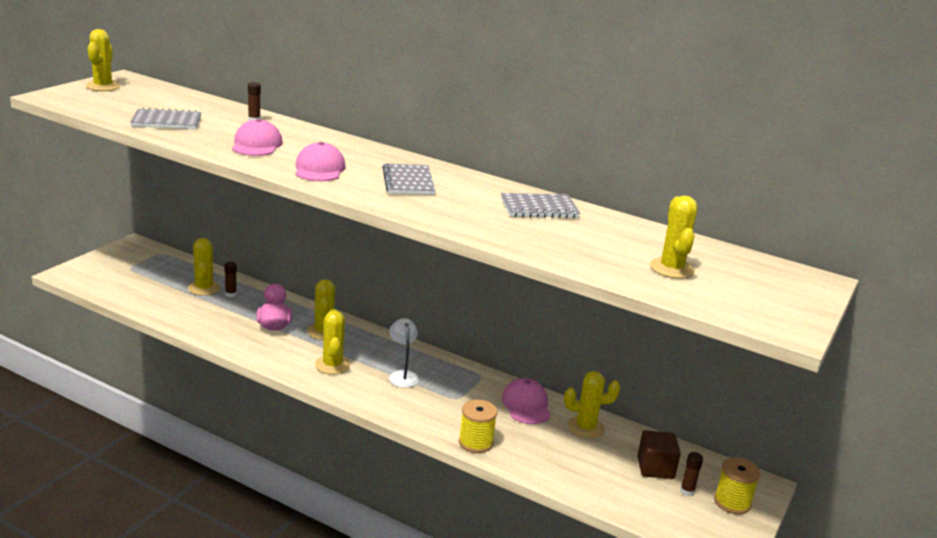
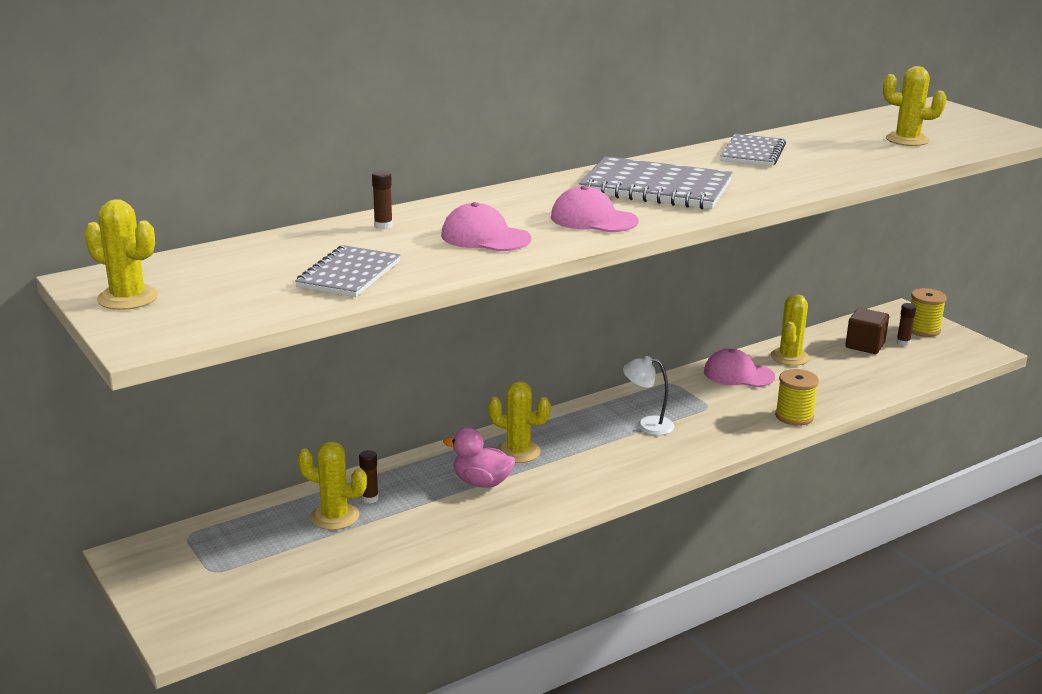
camera: 60 degrees left, 0 degrees up
(332, 365) = (601, 462): yellow cactus -> none
(408, 182) = (656, 188): grey notebook -> grey notebook, size x1.61

